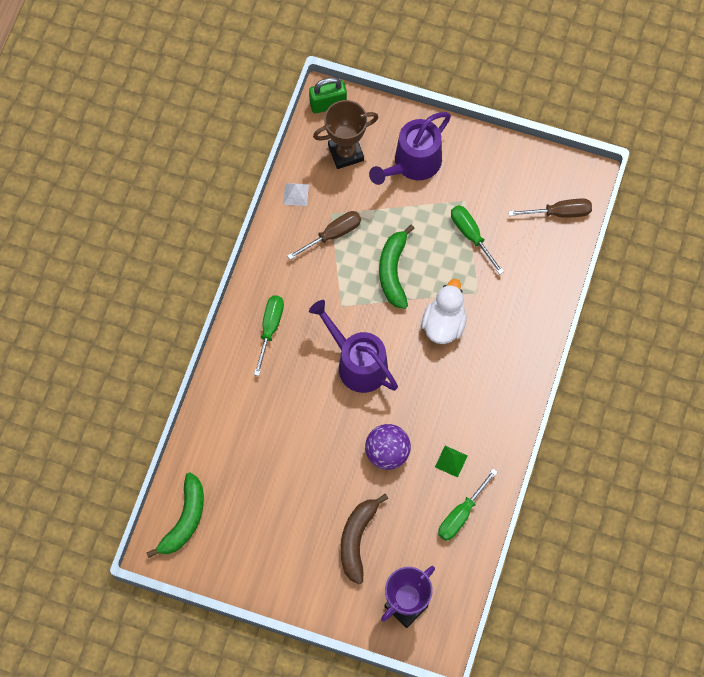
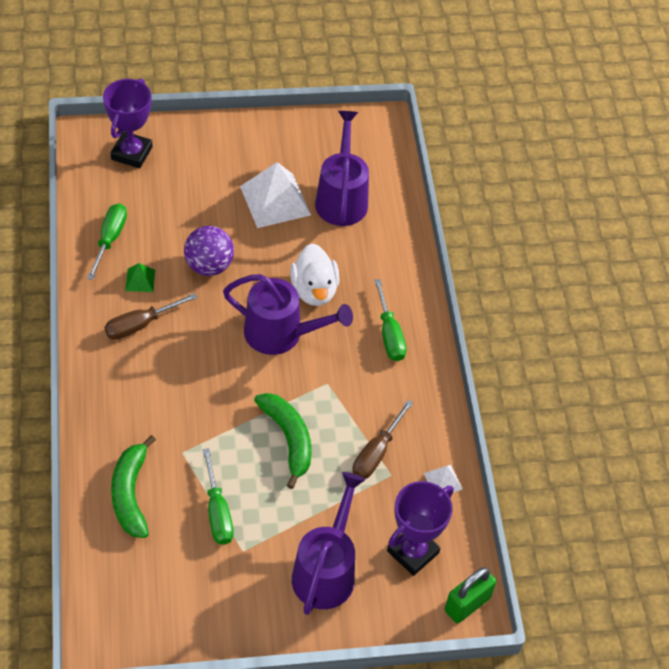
camera: 150 degrees right, 15 degrees down
(185, 520) = (373, 152): green banana -> green banana (130, 494)
(239, 479) = (341, 198): none -> purple watering can
(299, 500) = (275, 200): none -> white pyramid
(346, 153) = (413, 552): brown trophy -> purple trophy
(357, 540) = (203, 187): brown banana -> none
(444, 324) = (206, 405): white duck -> white duck (314, 290)
(471, 235) = (217, 512): green screwdriver -> green screwdriver turned 45 degrees clockwise
(560, 212) = (118, 581): brown screwdriver -> brown screwdriver (139, 325)

